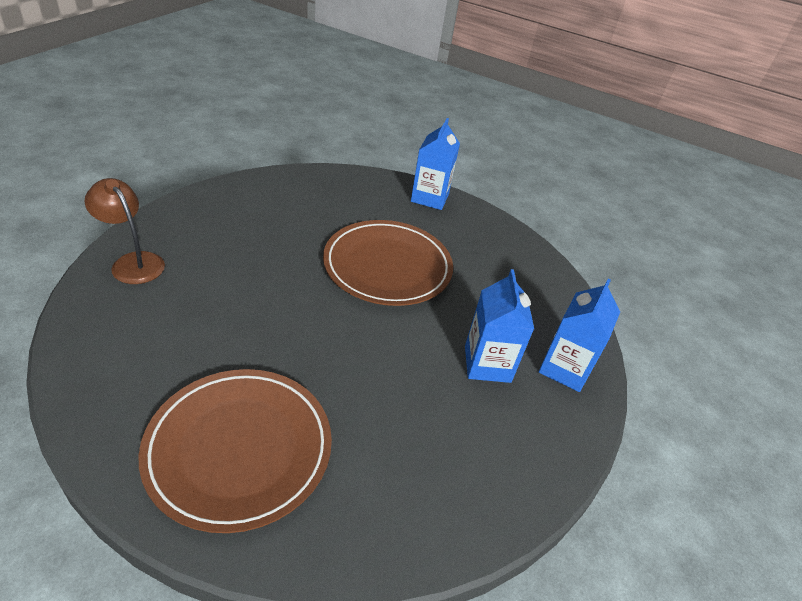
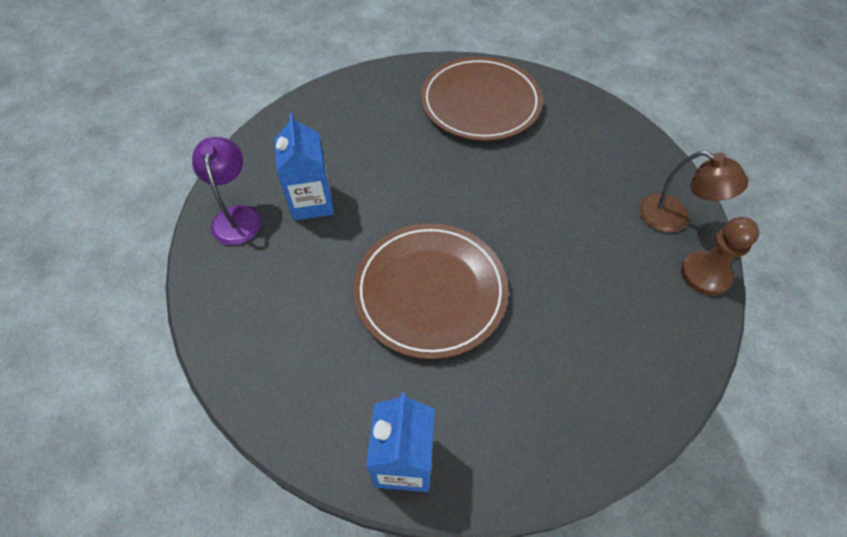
camera: 175 degrees right, 15 degrees up
(154, 223) = (705, 274): none -> brown pawn
(564, 368) = (237, 216): blue carton -> purple lamp

